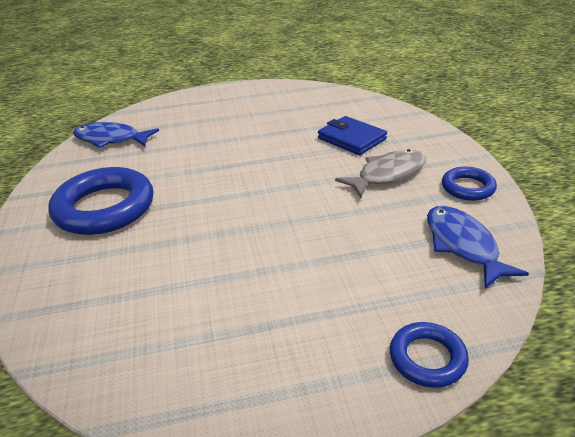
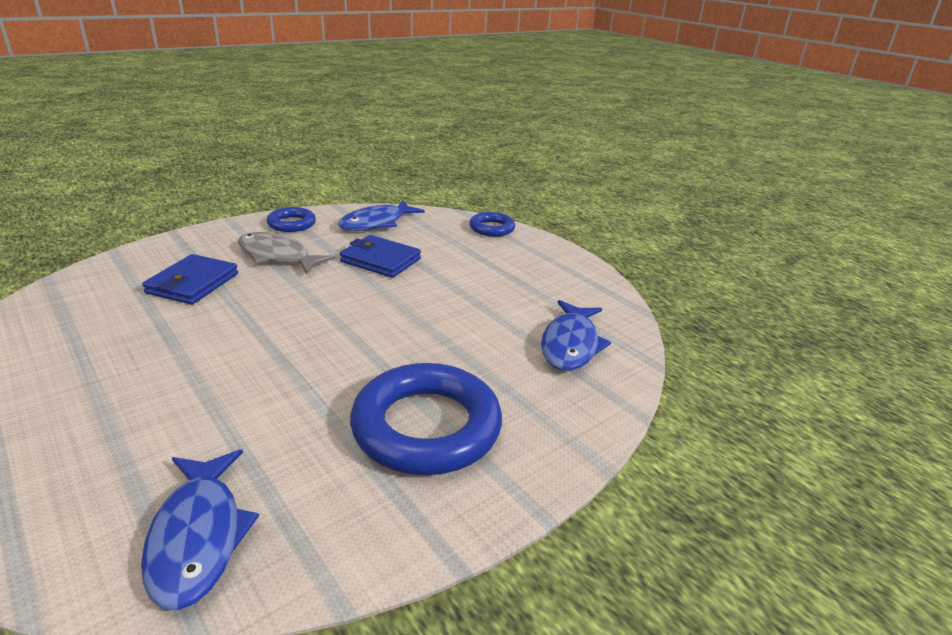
camera: 120 degrees left, 5 degrees down
(111, 317) = (570, 344): none -> blue fish
(356, 231) = (380, 260): none -> blue wallet

